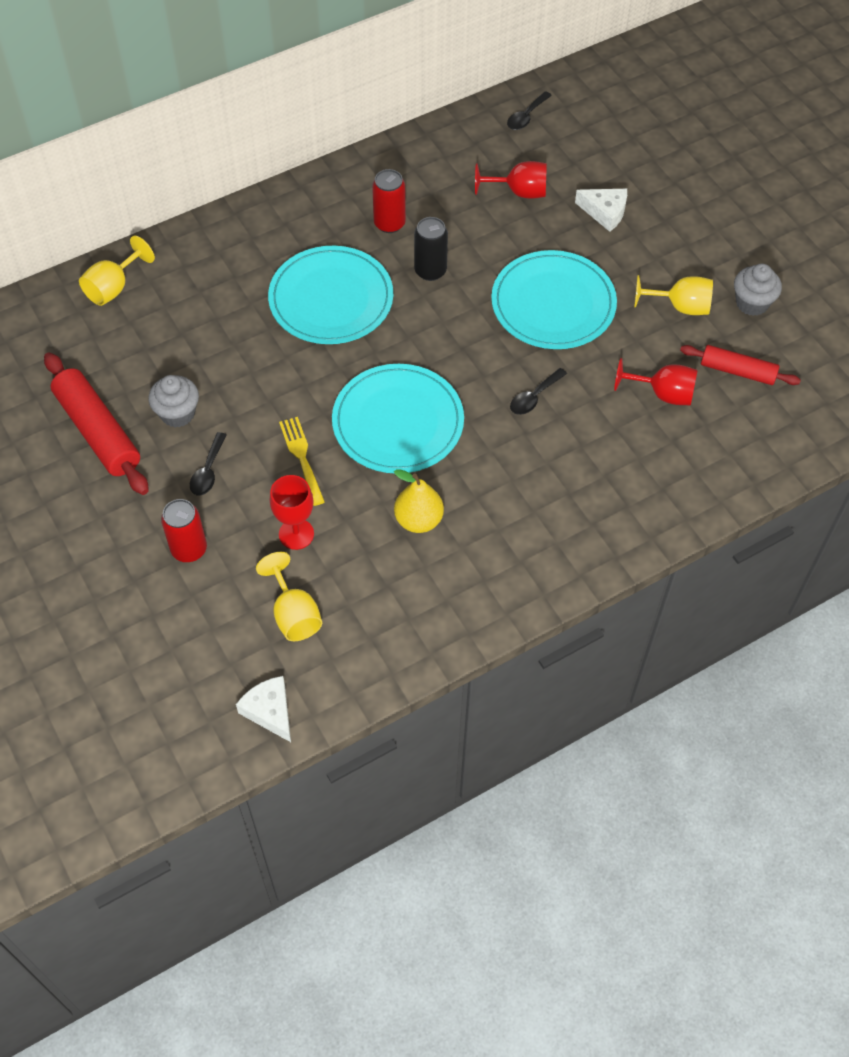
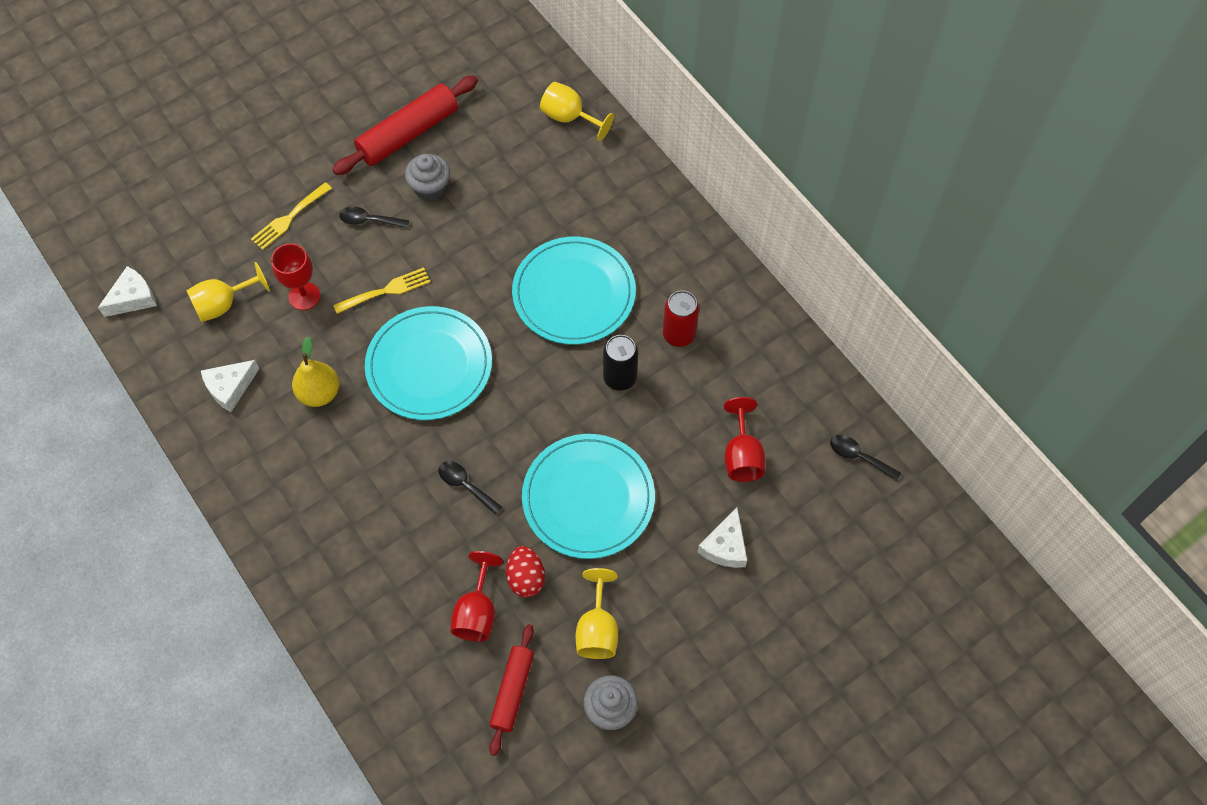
camera: 85 degrees right, 5 degrees up
(189, 549) = (289, 218): red can -> yellow fork
(402, 605) = (230, 387): none -> white cheese
(630, 355) = (526, 578): none -> red egg

